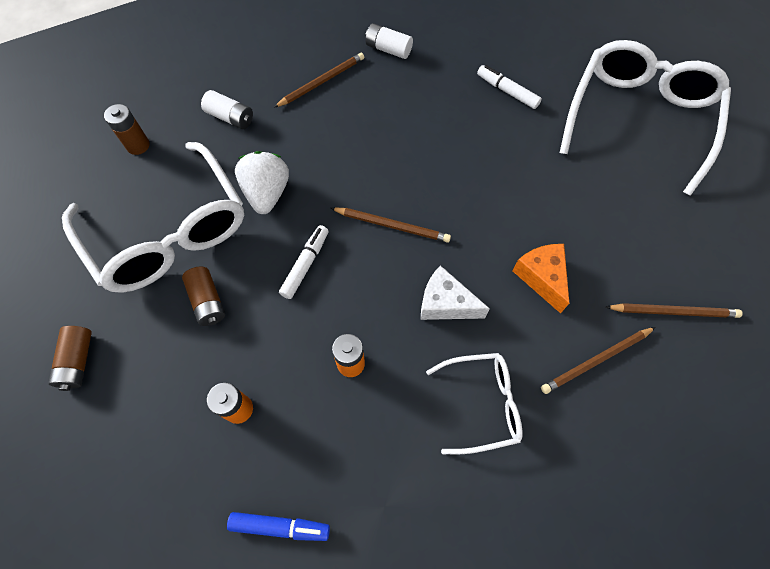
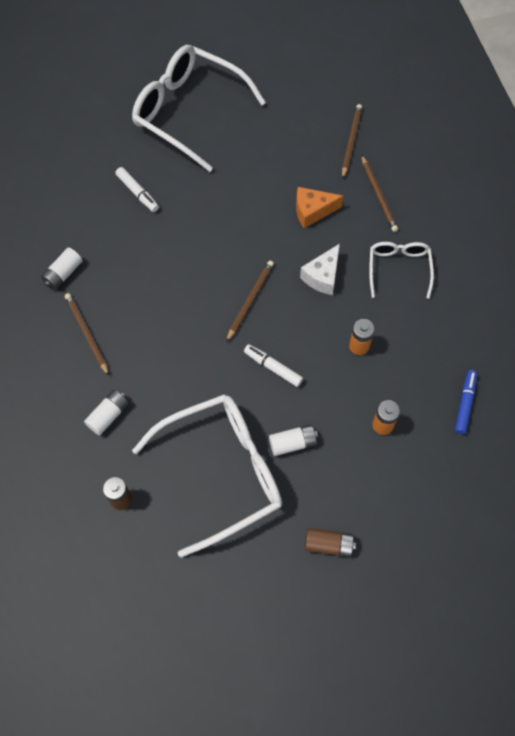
camera: 80 degrees left, 0 degrees up
(208, 301) = (292, 443): brown battery -> white battery
(267, 193) = (199, 390): white strawberry -> none
(507, 91) = (137, 192): white marker -> white marker turned 90 degrees counterclockwise

